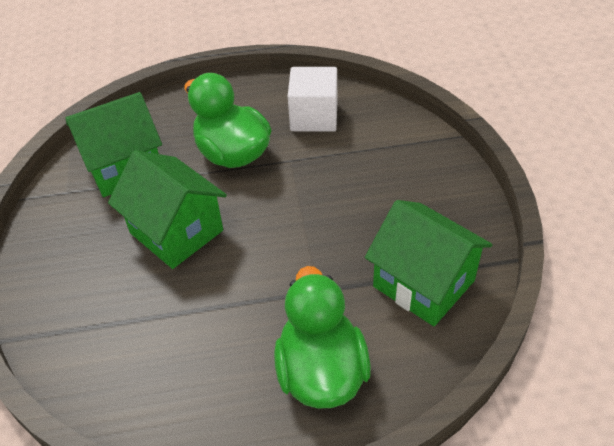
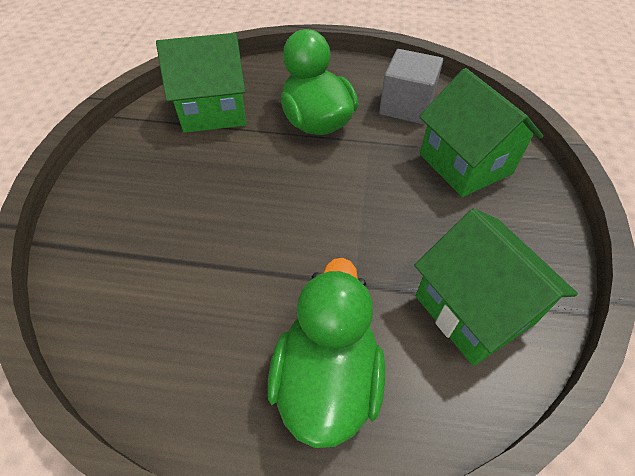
camera: 15 degrees right, 5 degrees up
(176, 231) = (235, 182): green house -> green house (465, 164)
(314, 117) = (406, 106): white cube -> grey cube

